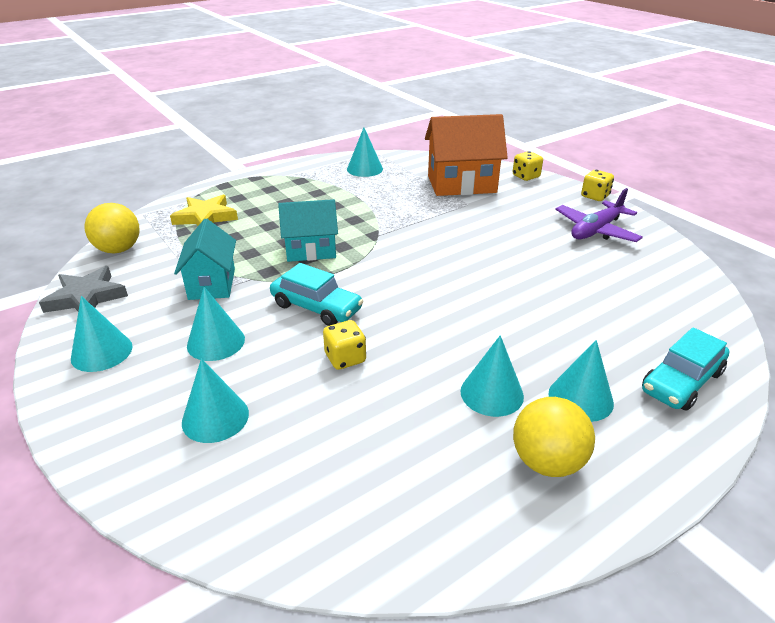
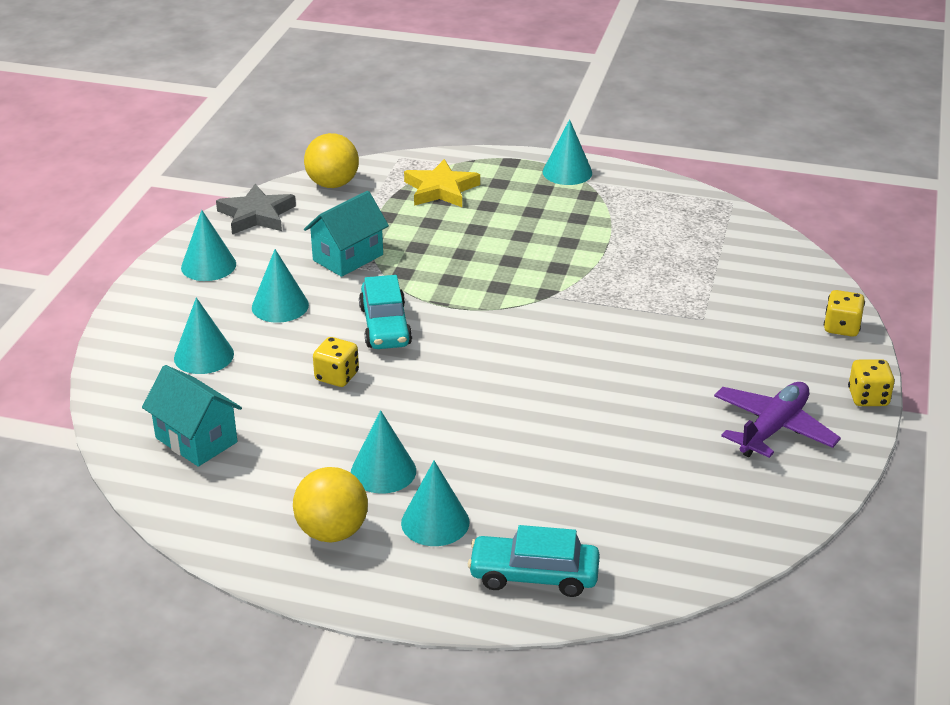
camera: 50 degrees right, 0 degrees up
(311, 250) = (467, 275): turquoise house -> turquoise house (196, 440)
(364, 169) = (678, 216): turquoise cone -> turquoise cone (567, 172)
(461, 184) = (744, 293): orange house -> none
(596, 230) = (773, 428): purple plane -> purple plane turned 120 degrees clockwise

